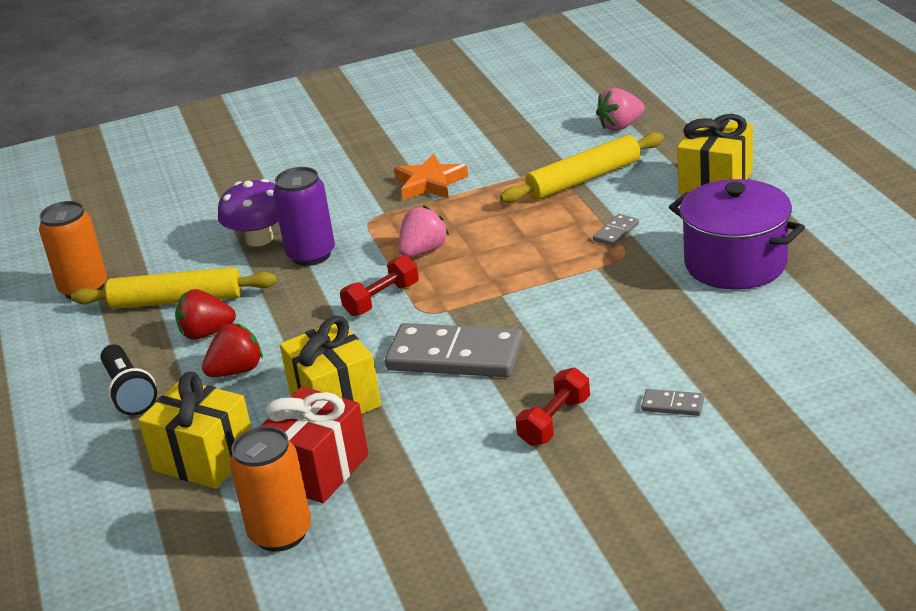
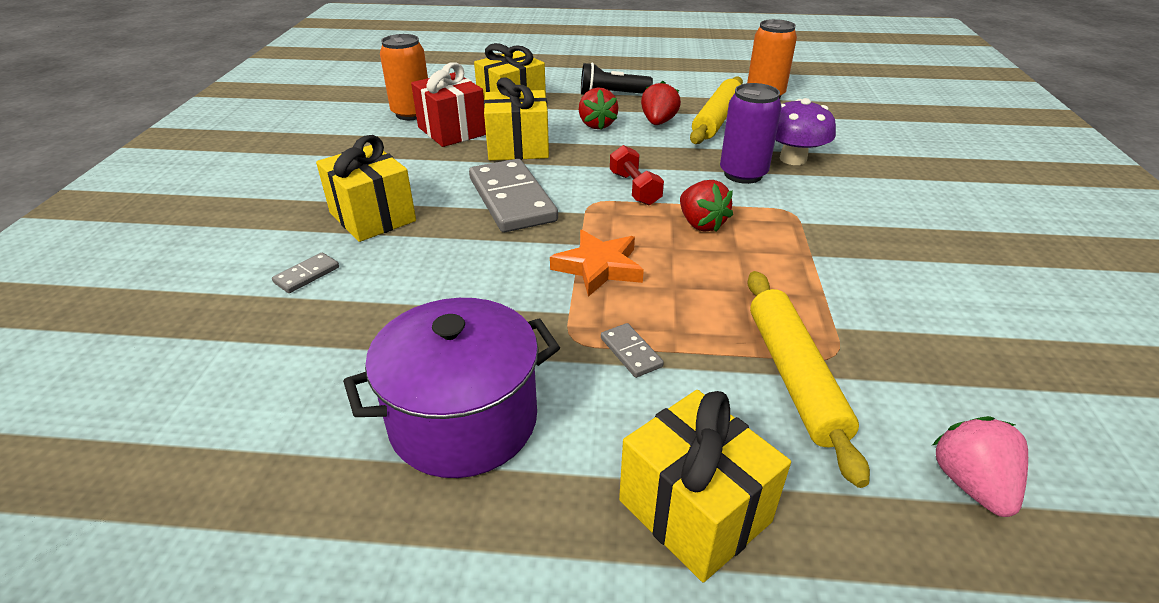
camera: 110 degrees right, 5 degrees up
(423, 251) = (701, 224): pink strawberry -> red strawberry
(430, 183) = (854, 261): orange star -> orange star (599, 267)
(455, 356) = (512, 199): grey domino -> grey domino turned 60 degrees counterclockwise
(555, 421) = (372, 217): red dumbbell -> yellow gift

